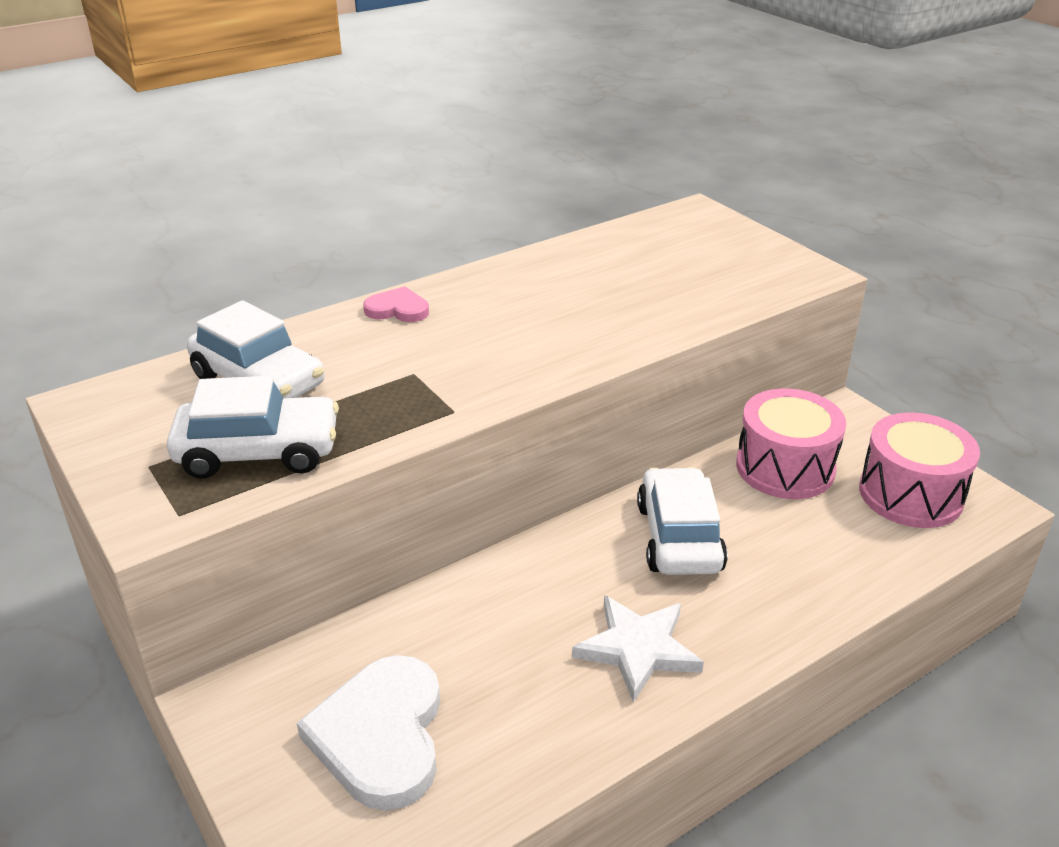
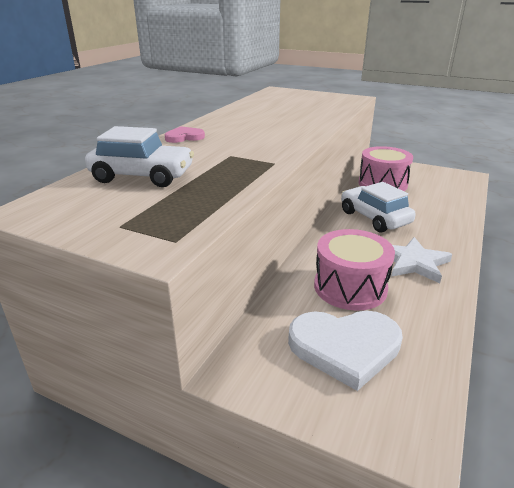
camera: 30 degrees left, 5 degrees down
(258, 452) = (187, 202): white car -> none
(381, 735) = (345, 347): white heart -> white heart turned 60 degrees counterclockwise
(910, 494) = (437, 180): pink drum -> pink drum (350, 287)

